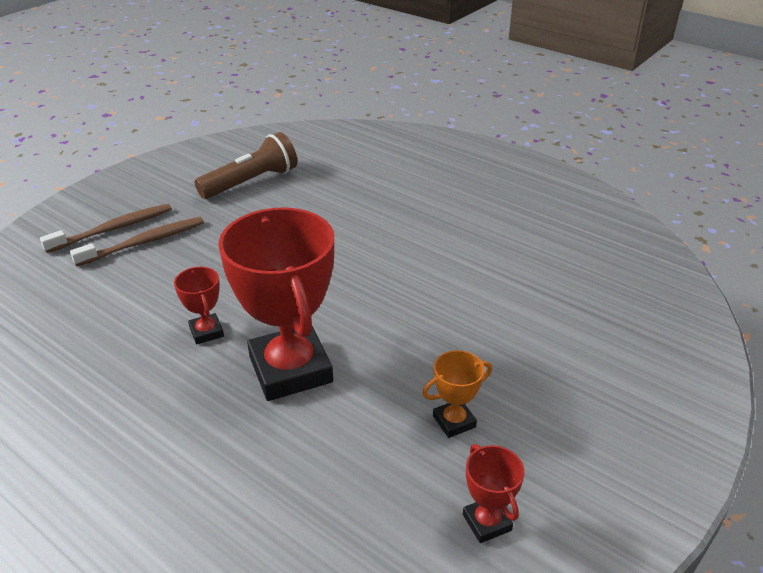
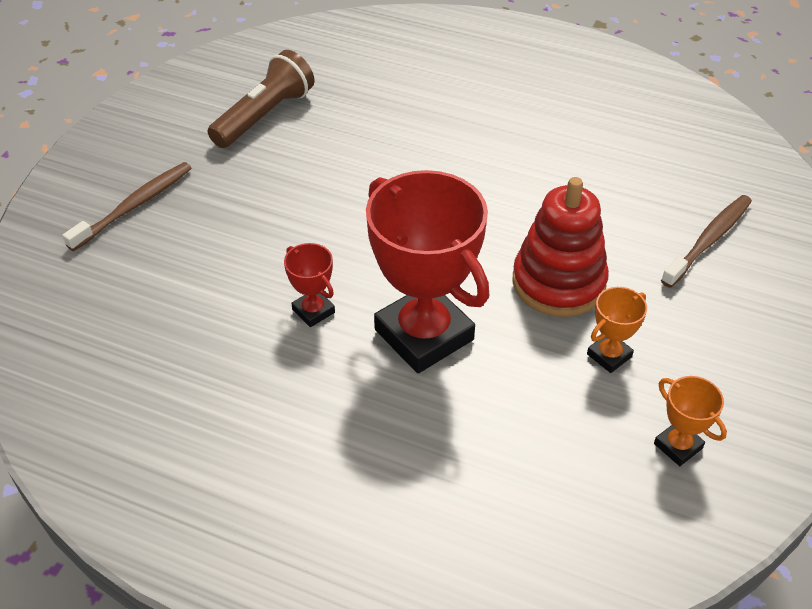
camera: 15 degrees left, 10 degrees up
(144, 242) = (182, 216): brown toothbrush -> brown toothbrush (708, 240)
(434, 349) = (558, 282): none -> red stacking toy
(486, 522) = (678, 446): red trophy -> orange trophy

